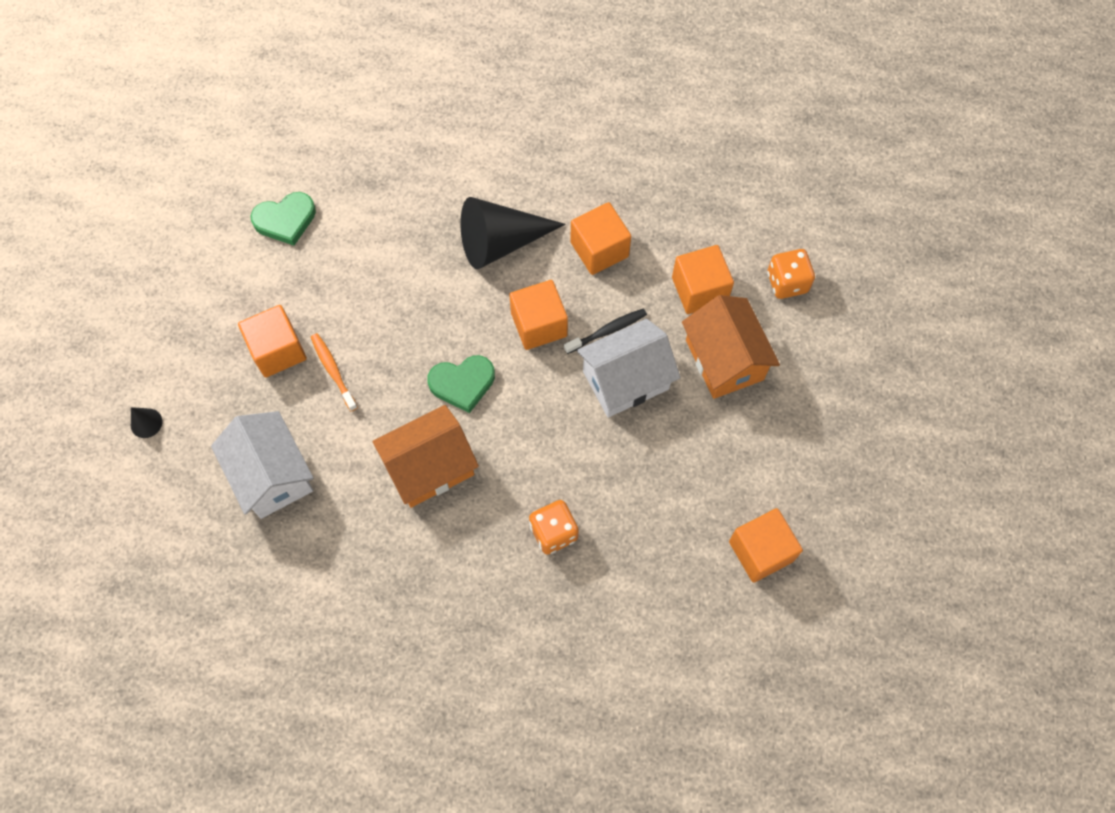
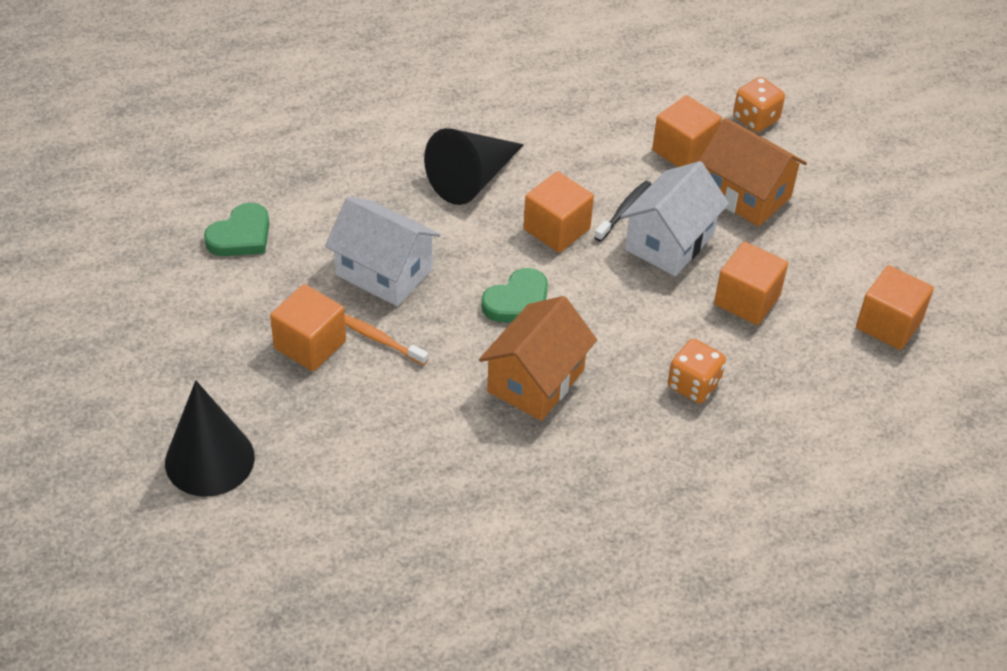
camera: 30 degrees left, 20 degrees down
(146, 423) = (209, 459): black cone -> black cone, size x2.35
(272, 475) = (379, 450): white house -> white house (384, 272)
(599, 249) = (570, 152): orange cube -> orange cube (747, 300)

